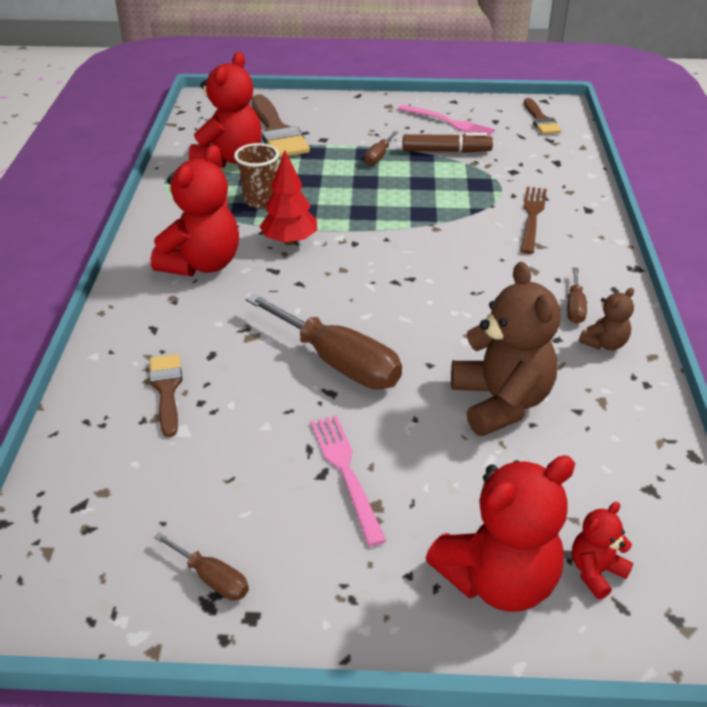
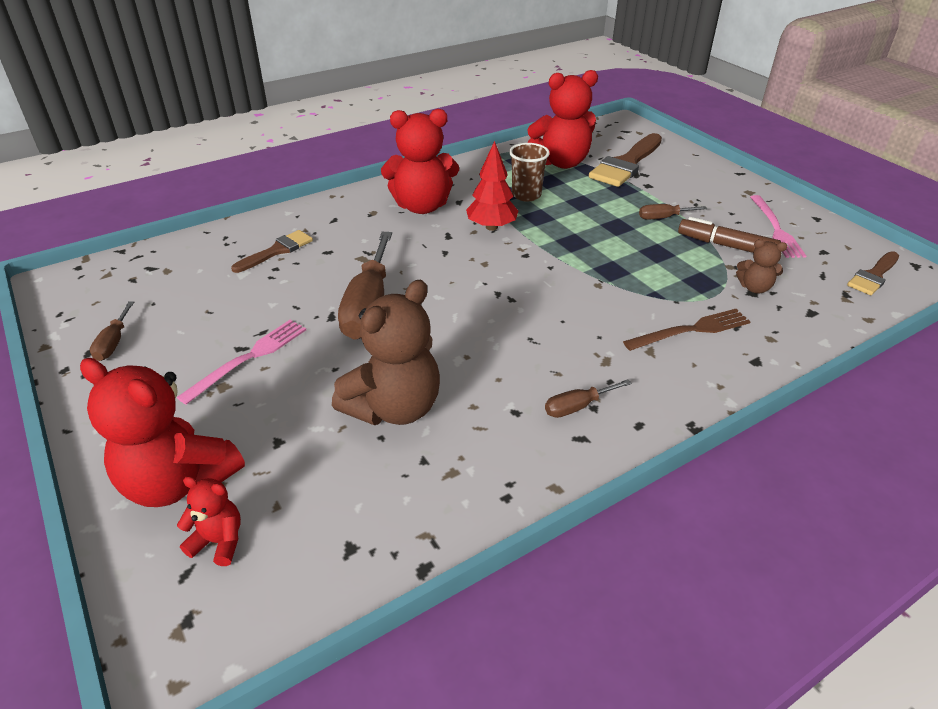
camera: 55 degrees right, 0 degrees up
(446, 151) = (726, 245): brown marker -> brown marker turned 150 degrees clockwise
(604, 343) = (541, 446): brown teddy bear -> brown teddy bear (754, 288)

